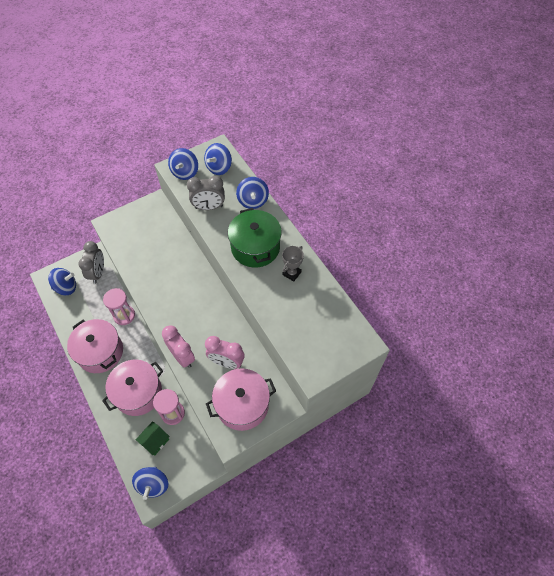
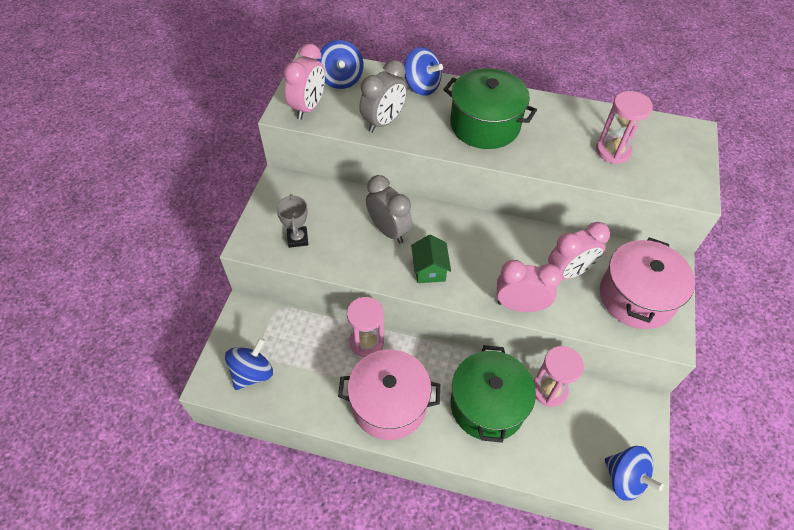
camera: 45 degrees left, 5 degrees down
(98, 273) = (274, 324): grey clock -> grey clock (388, 230)
(138, 393) = (487, 405): pink pot -> green pot
(155, 441) = (569, 435): green house -> green house (429, 269)
(185, 172) = (308, 107): blue spinning top -> pink clock
(291, 273) = (551, 122): grey trophy -> grey trophy (297, 238)
(301, 316) = (613, 151): none -> pink hourglass

